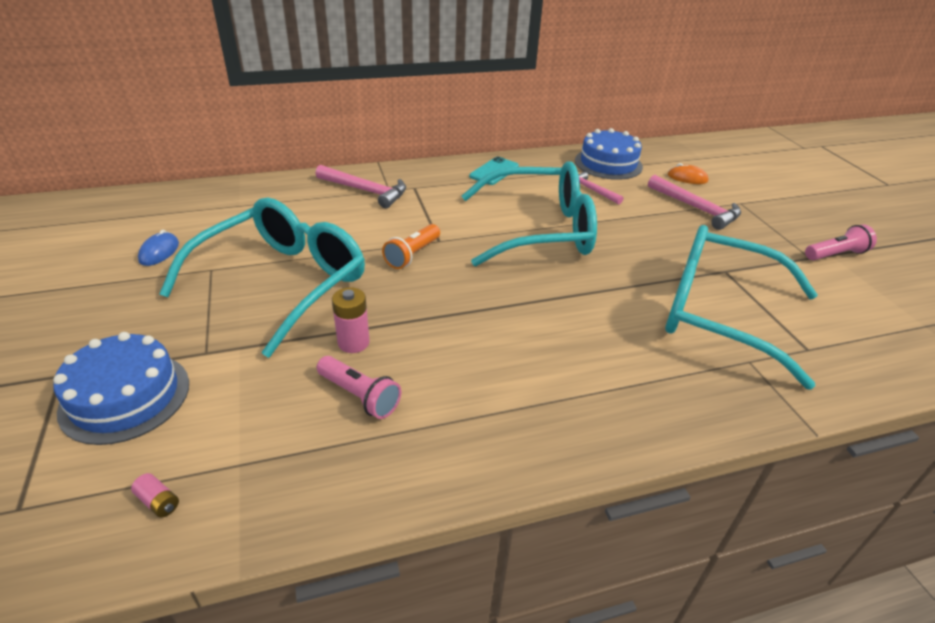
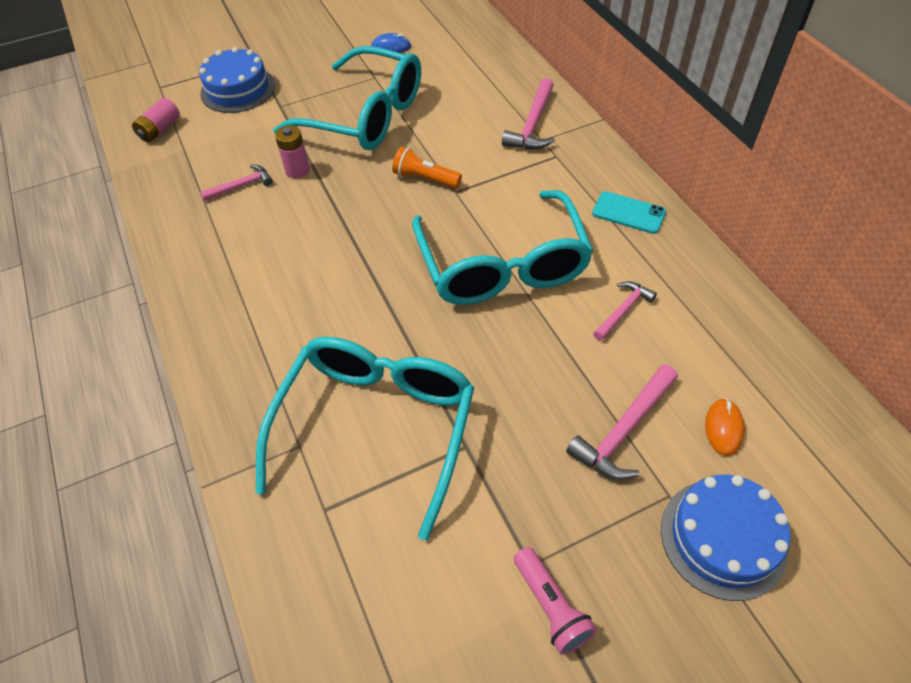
camera: 85 degrees right, 15 degrees up
(158, 502) = (160, 129): pink battery -> pink battery, size x1.76
(360, 396) = (241, 186): pink flashlight -> pink hammer
(608, 163) = (719, 327): blue cake -> blue cake (723, 538)

